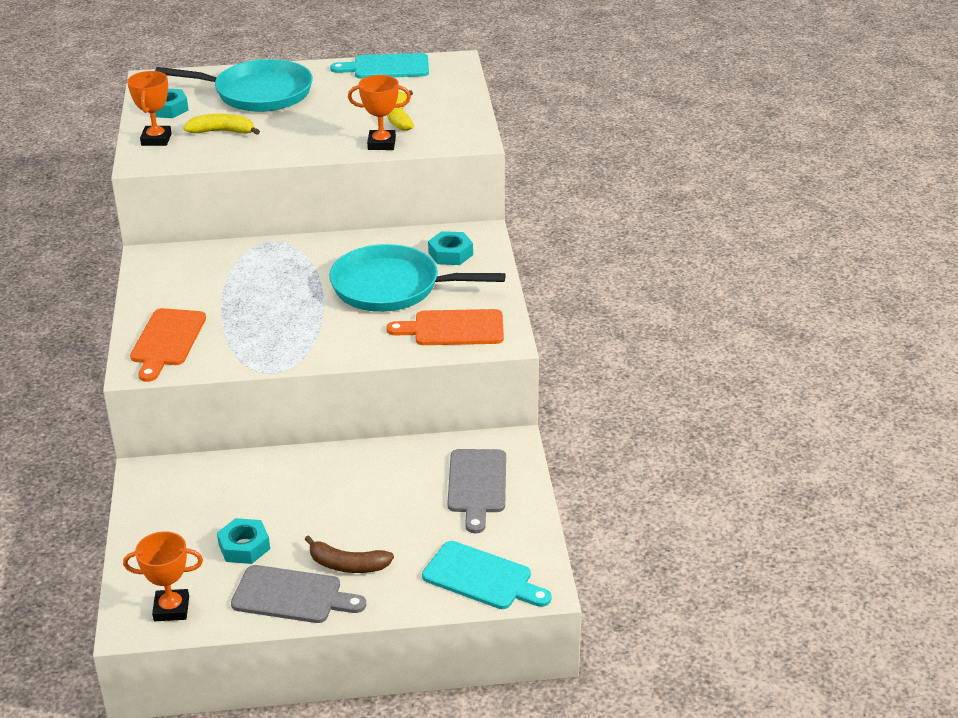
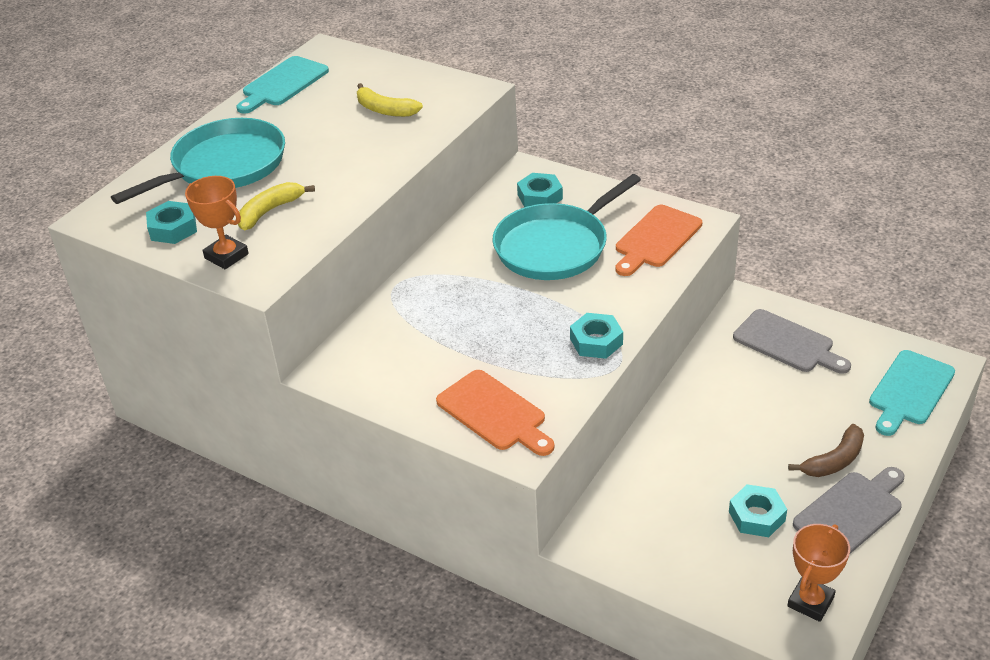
camera: 50 degrees left, 5 degrees up
(290, 351) = (596, 341): none -> turquoise nut
(381, 144) = (419, 134): orange trophy -> none
(482, 578) = (909, 391): turquoise cutting board -> turquoise cutting board turned 150 degrees clockwise

